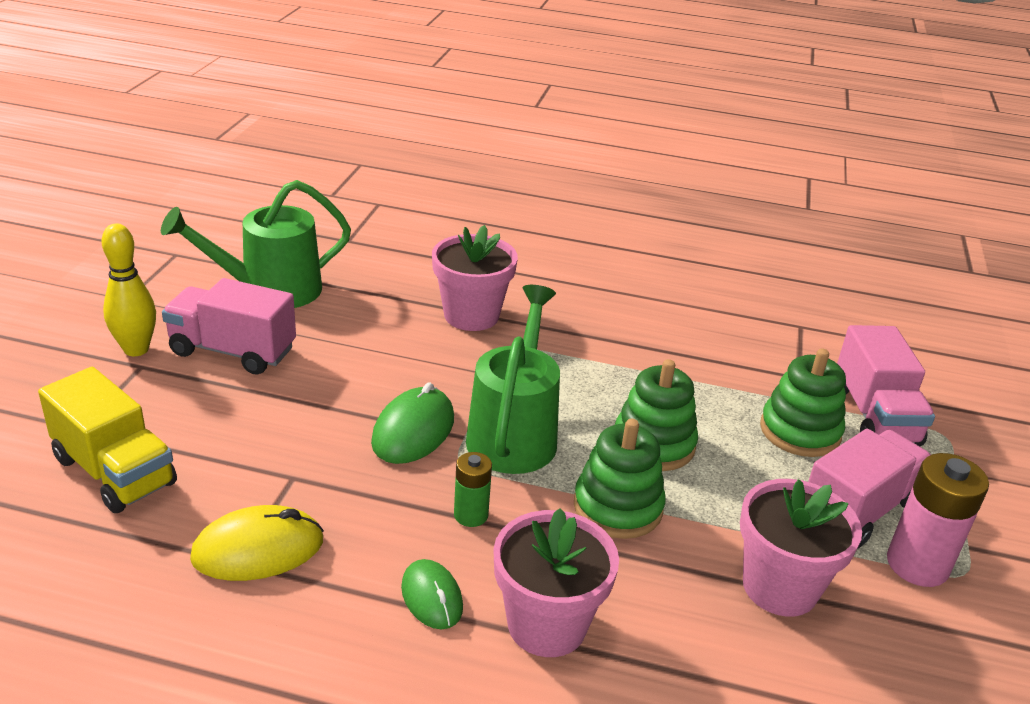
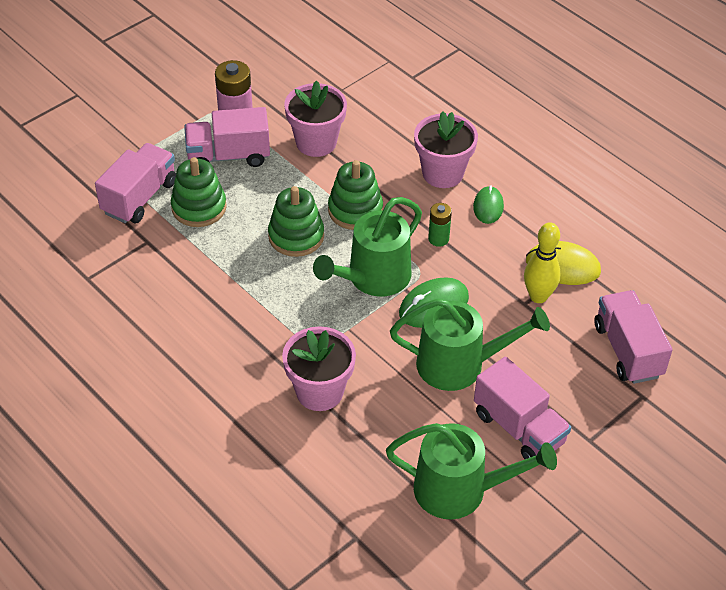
camera: 145 degrees left, 15 degrees up
(115, 471) = (627, 350): yellow truck -> pink truck
(136, 349) = (589, 460): yellow bowling pin -> yellow bowling pin (538, 296)
(337, 384) = (460, 364): none -> green watering can

